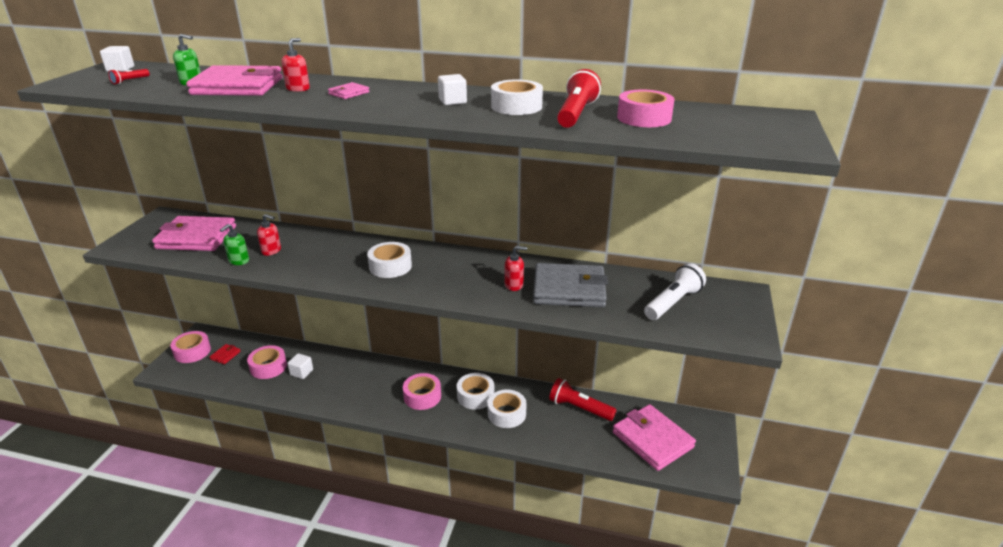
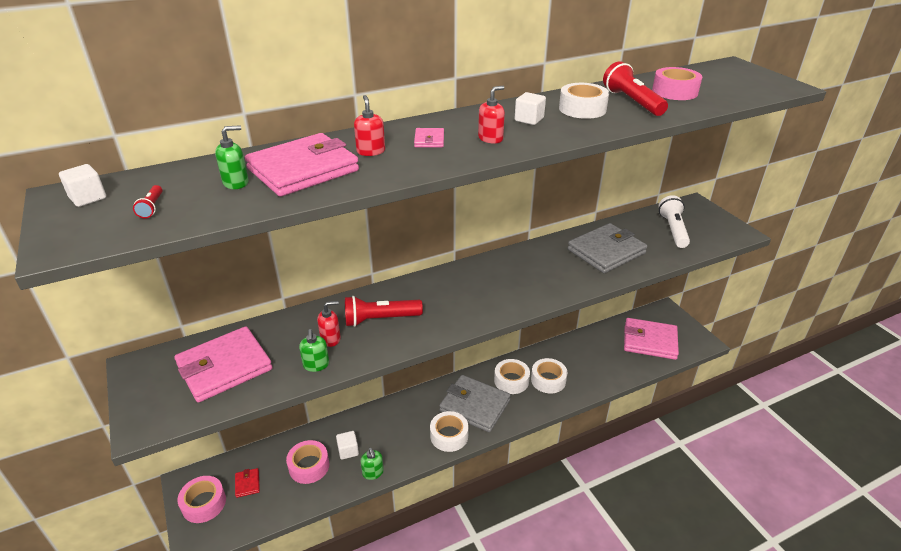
camera: 40 degrees left, 5 degrees up
(296, 396) = (373, 473): none -> green soap dispenser
(390, 266) = (459, 298): white tape -> white tape (449, 436)
(422, 396) = (475, 405): pink tape -> grey wallet
(514, 285) = (569, 266): red soap dispenser -> red soap dispenser (490, 138)
(579, 408) = (586, 347): red flashlight -> red flashlight (380, 319)

